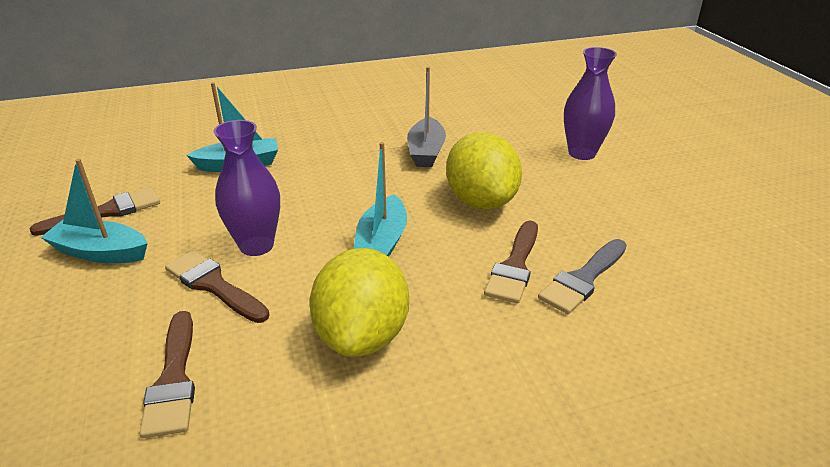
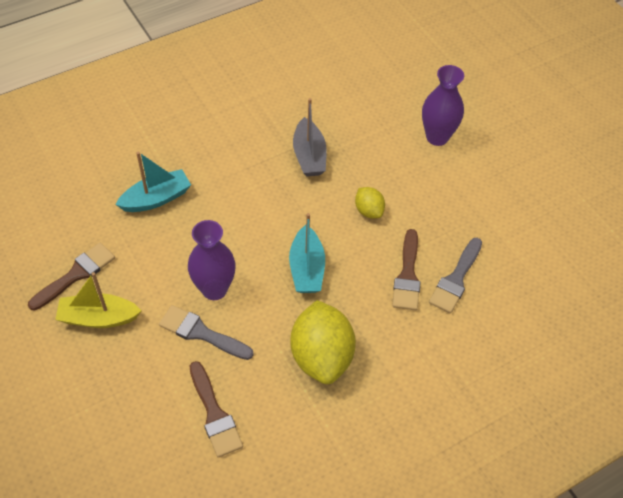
camera: 15 degrees left, 20 degrees up
(100, 252) = (98, 318): turquoise boat -> yellow boat
(213, 285) = (201, 333): brown brush -> grey brush
(481, 201) = (368, 211): yellow lemon -> yellow lemon, size x0.50

